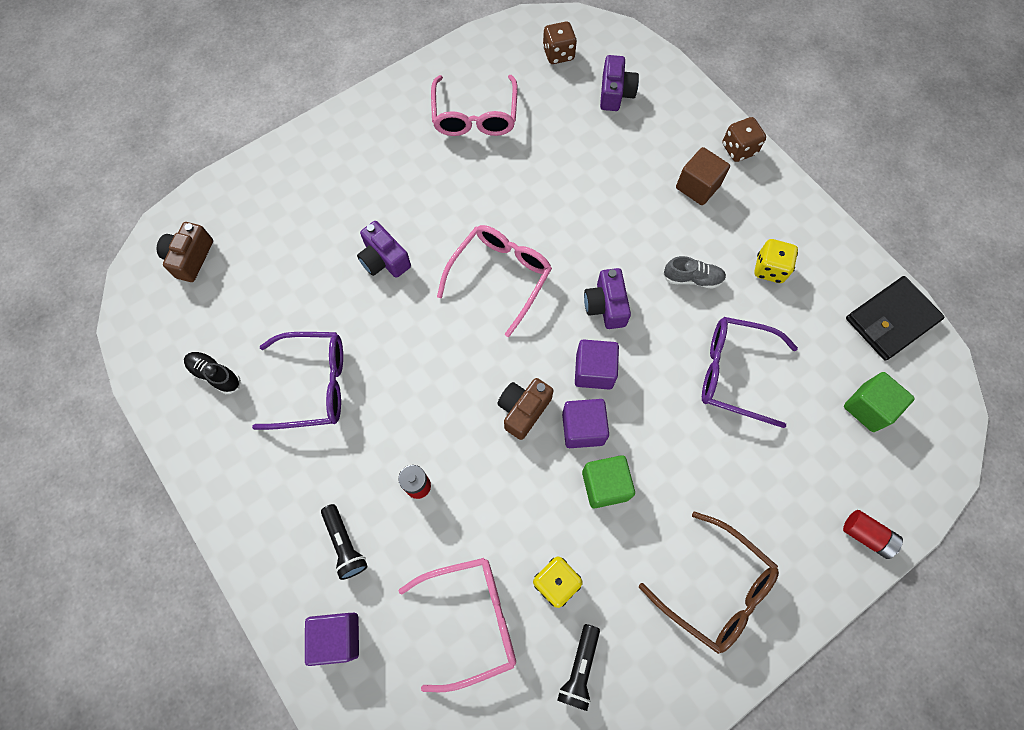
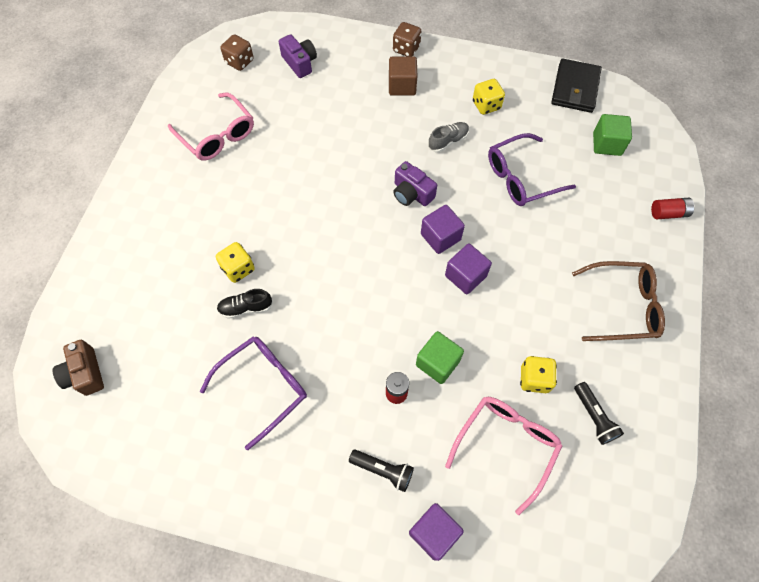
camera: 40 degrees left, 5 degrees down
(215, 375) = (182, 438): black shoe -> black shoe (246, 308)
(384, 259) = (238, 269): purple camera -> yellow dice
(500, 277) = (328, 224): pink glasses -> none
(523, 410) = (419, 293): brown camera -> none
(605, 485) = (509, 299): green cube -> green cube (437, 363)

